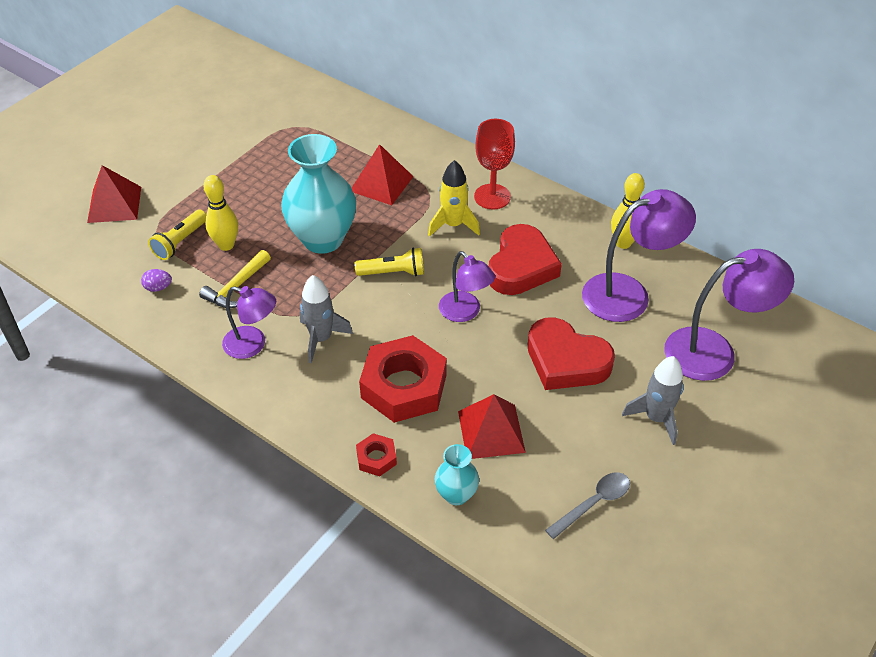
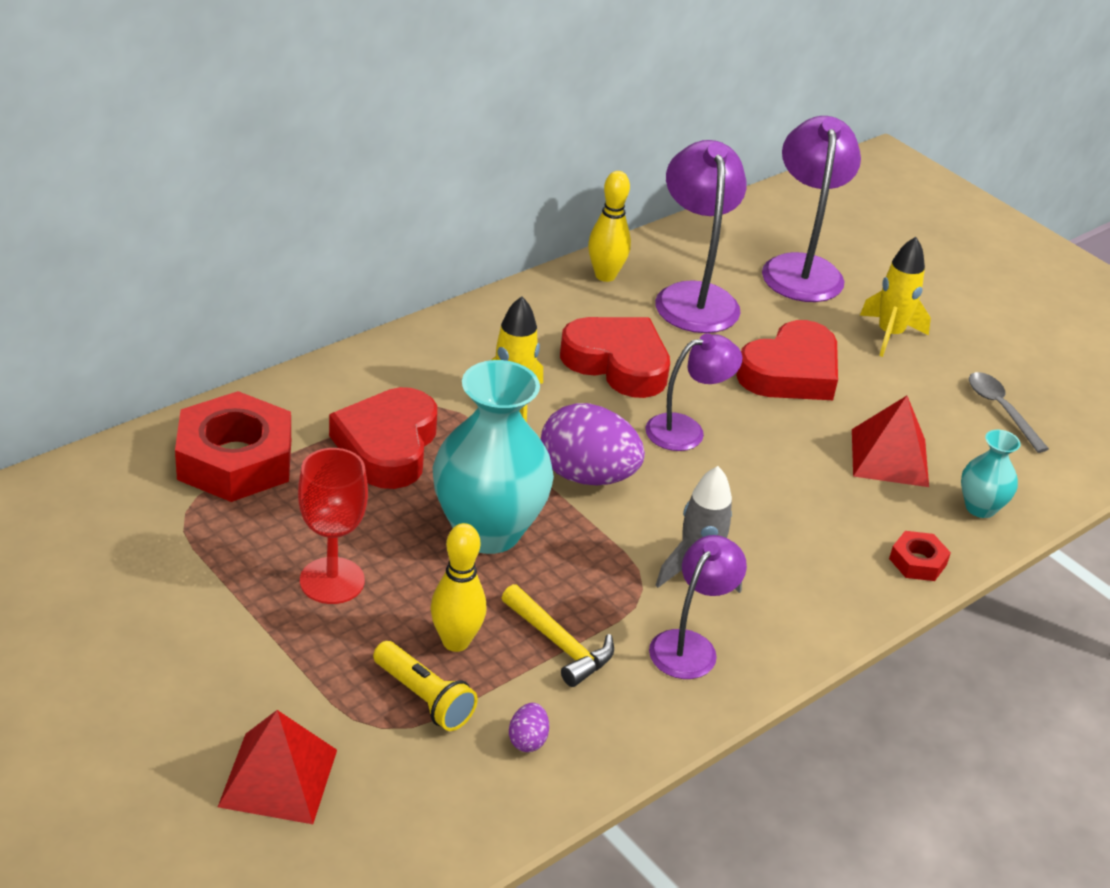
camera: 80 degrees left, 10 degrees down
(381, 183) = (387, 446): red pyramid -> red heart
(393, 272) = (587, 476): yellow flashlight -> purple egg
(404, 386) = (802, 512): red nut -> red nut (235, 460)
(492, 197) = (469, 352): red goblet -> red goblet (332, 581)
(656, 418) = (889, 335): grey rocket -> yellow rocket

